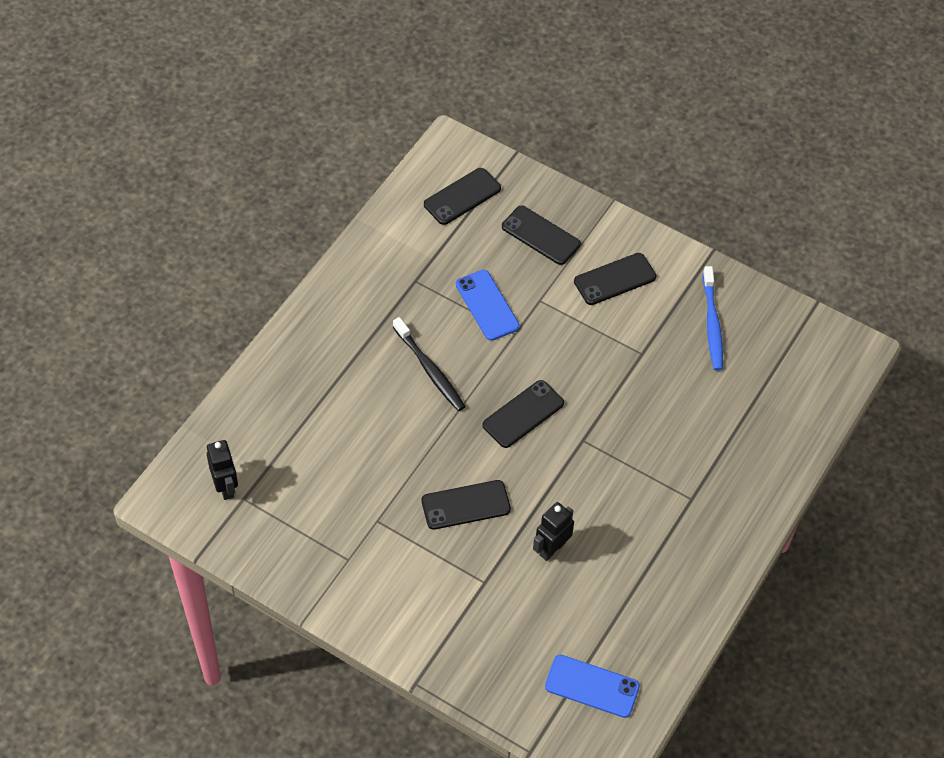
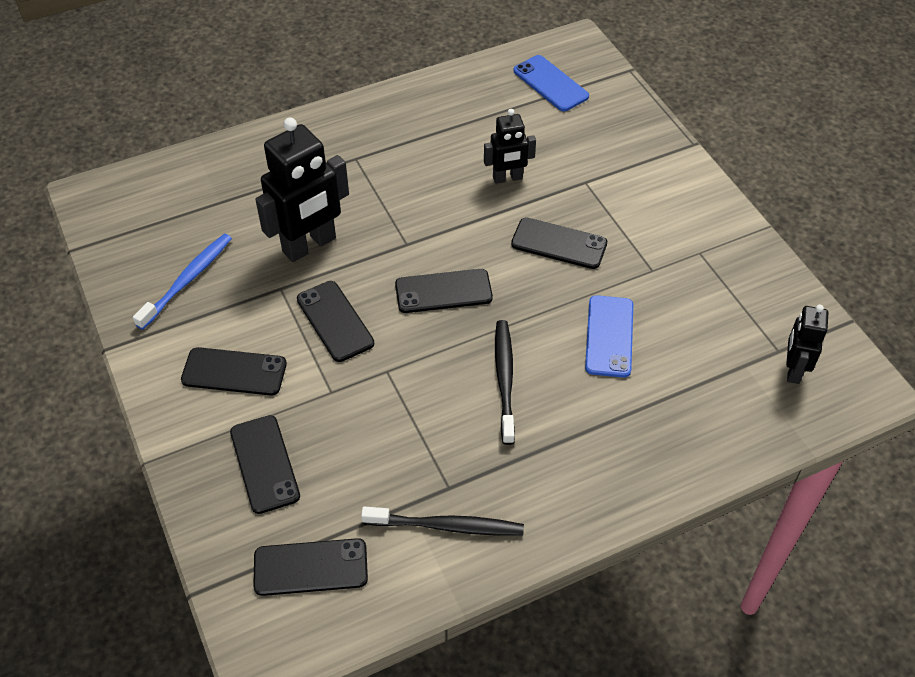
camera: 145 degrees left, 5 degrees down
(399, 258) = (447, 526): none -> black toothbrush
(487, 305) = (391, 415): blue phone -> blue phone (609, 336)
(581, 349) = (335, 321): none -> black phone
(653, 398) = (309, 245): none -> black robot

